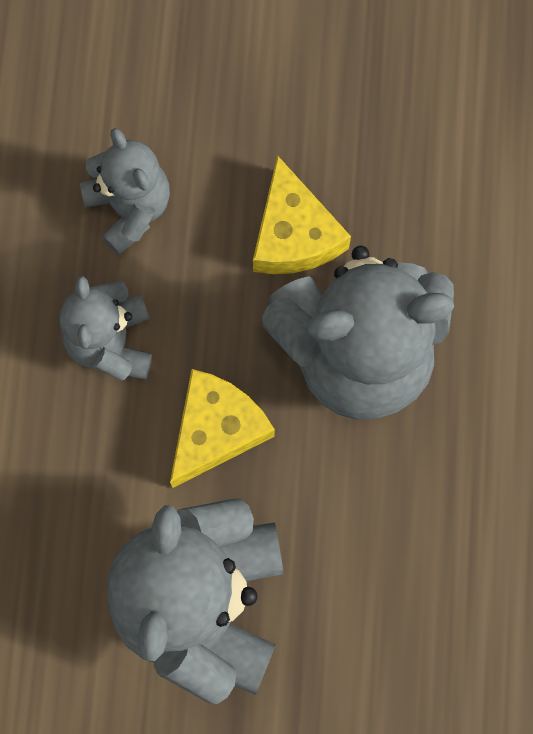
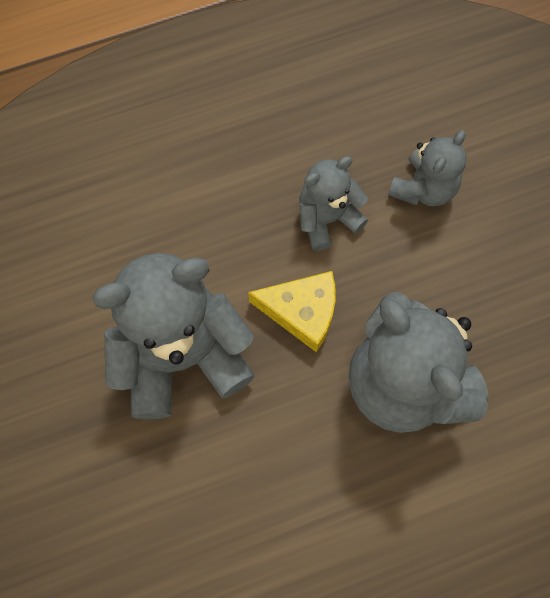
camera: 65 degrees right, 5 degrees down
(294, 234) = (465, 301): yellow cheese -> none

